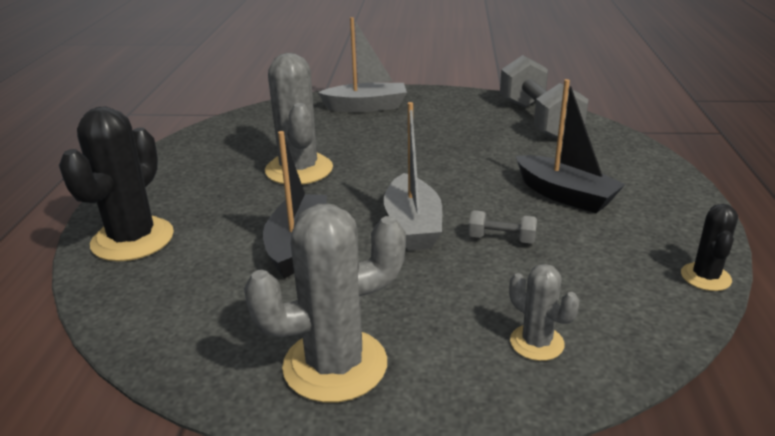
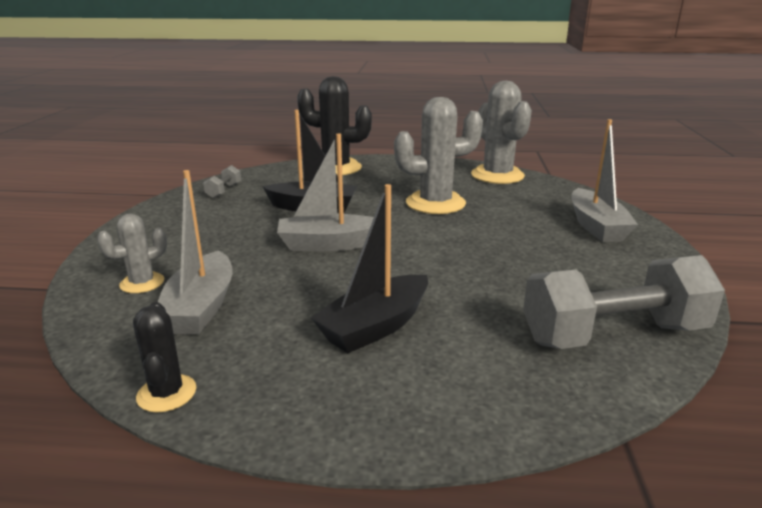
camera: 90 degrees right, 5 degrees down
(335, 365) = (174, 221): grey cactus -> grey cactus (497, 175)
(501, 239) = (293, 281): grey dumbbell -> grey dumbbell (224, 191)
(572, 286) = (201, 307): none -> grey boat
(705, 277) = (166, 393): black cactus -> black cactus turned 60 degrees clockwise

